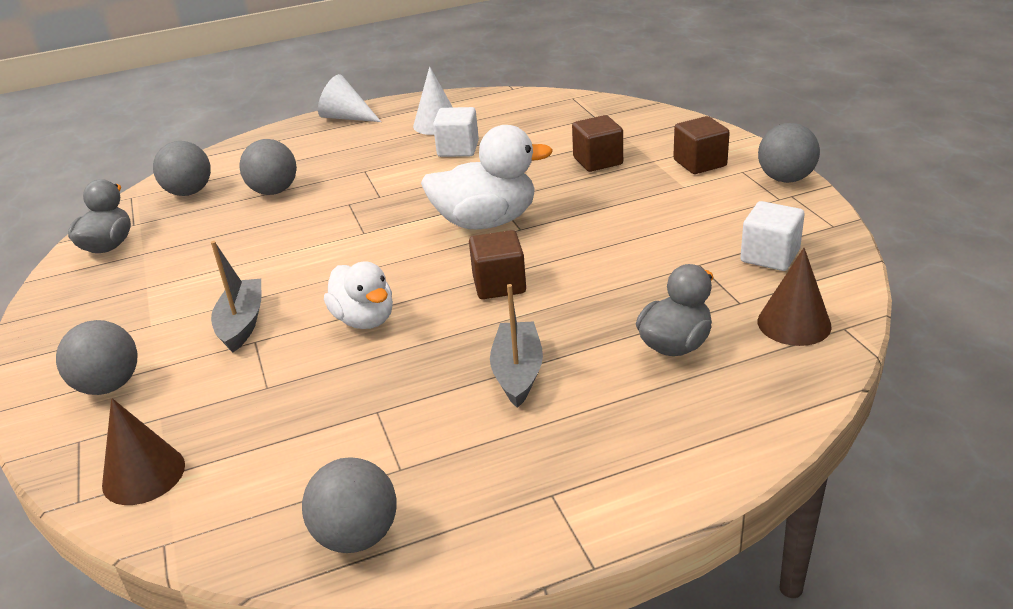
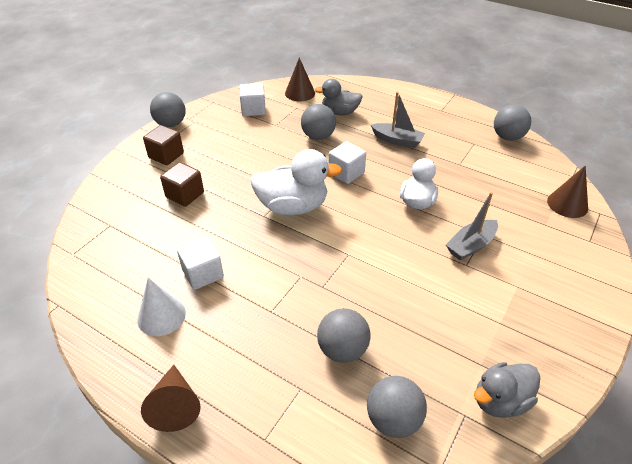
camera: 130 degrees left, 10 degrees up
(109, 386) = (561, 261): grey ball -> grey ball (318, 136)
(347, 117) = (175, 405): white cone -> brown cone
(486, 222) = (293, 206): white duck -> white duck turned 135 degrees clockwise
(499, 284) = (346, 173): brown cube -> white cube
(518, 372) = (397, 140): grey boat -> grey boat turned 120 degrees counterclockwise

